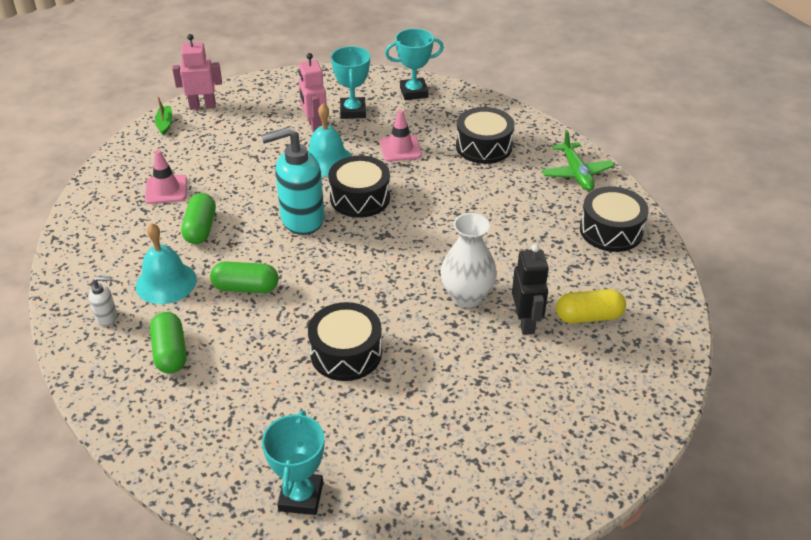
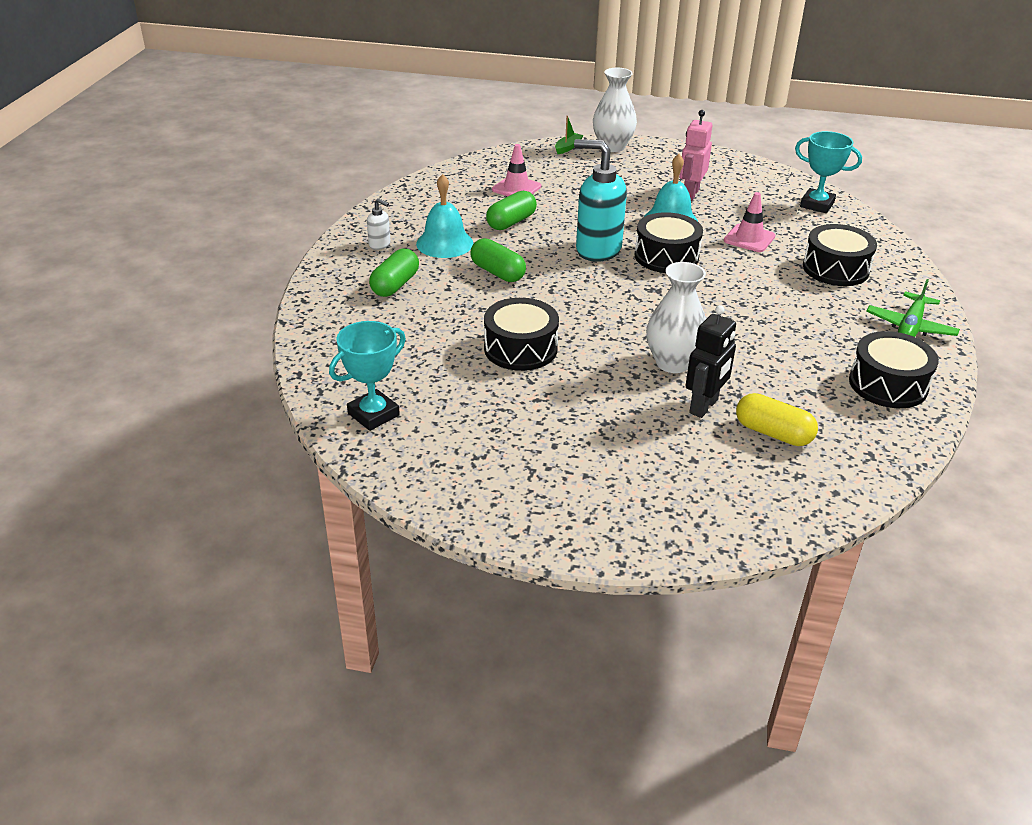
camera: 40 degrees right, 5 degrees down
(202, 106) = (612, 147): pink robot -> white vase
(353, 111) = (739, 197): turquoise trophy -> none

